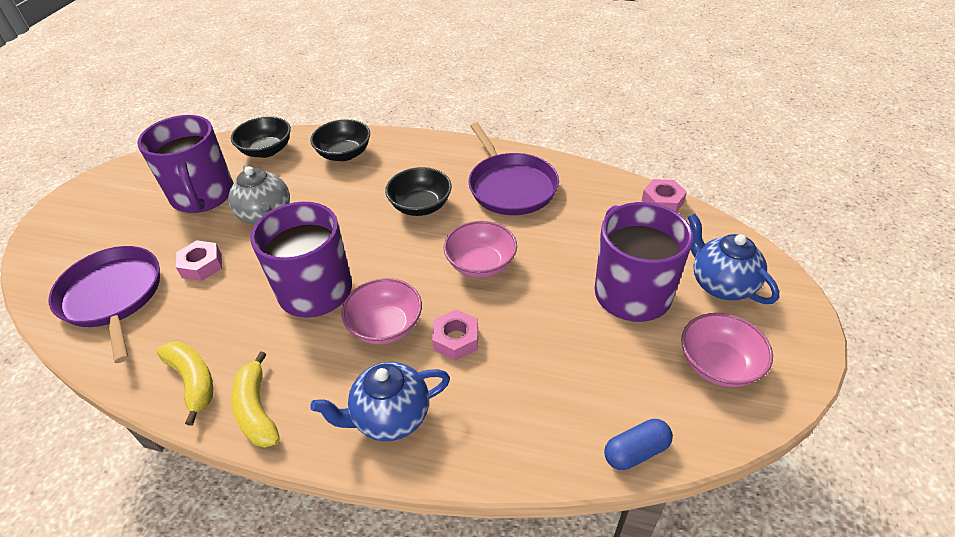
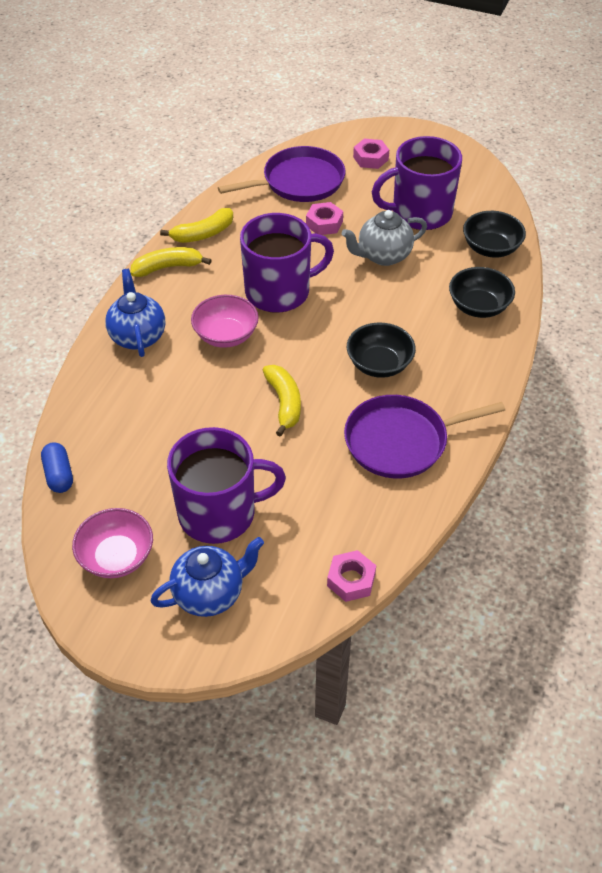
camera: 95 degrees right, 5 degrees up
(456, 339) = (199, 378): pink nut -> pink nut (370, 158)
(481, 264) = (284, 403): pink bowl -> yellow banana

